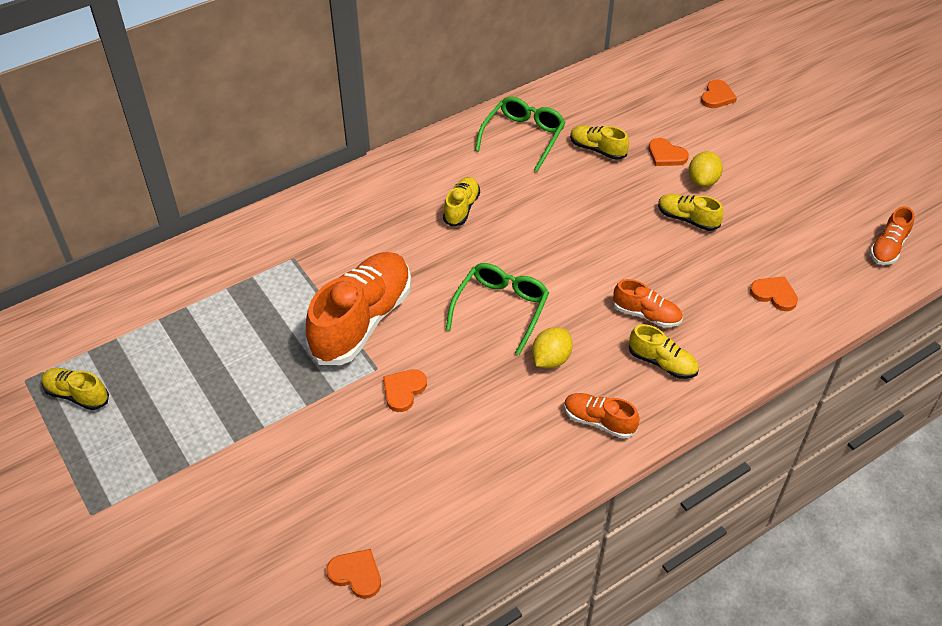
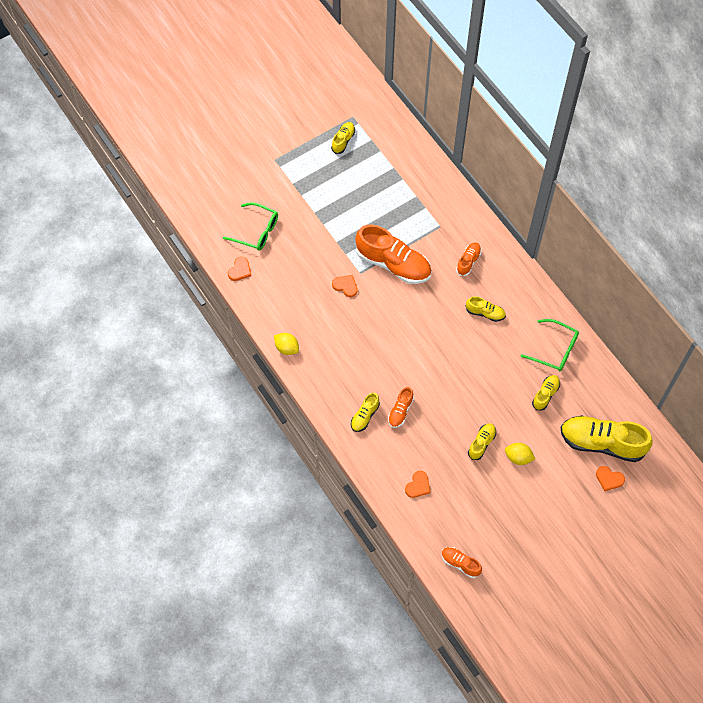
camera: 90 degrees right, 15 degrees up
(501, 308) = (403, 334): green glasses -> green glasses (257, 231)
(551, 359) = (367, 358): yellow lemon -> yellow lemon (287, 348)
(599, 421) = (325, 380): orange shoe -> orange shoe (468, 262)
(665, 100) = (602, 443): none -> yellow shoe
(666, 155) = (543, 437): orange heart -> none

